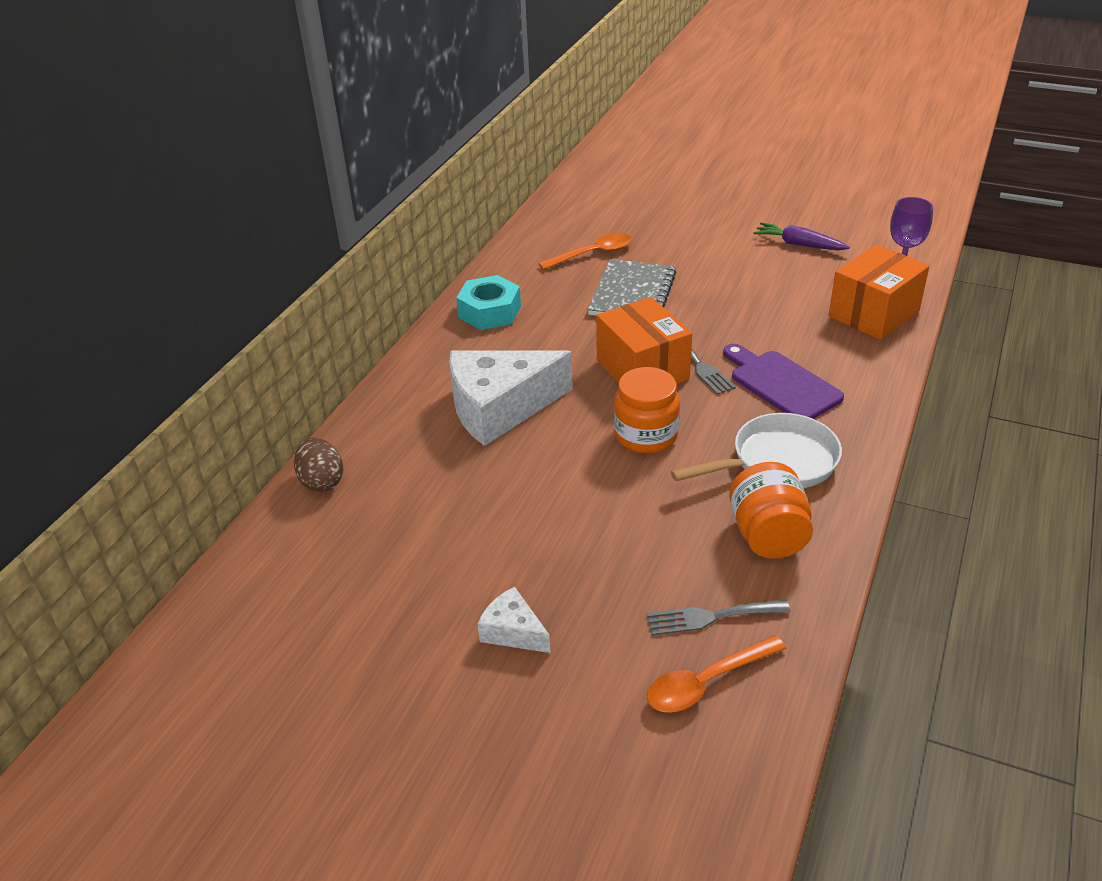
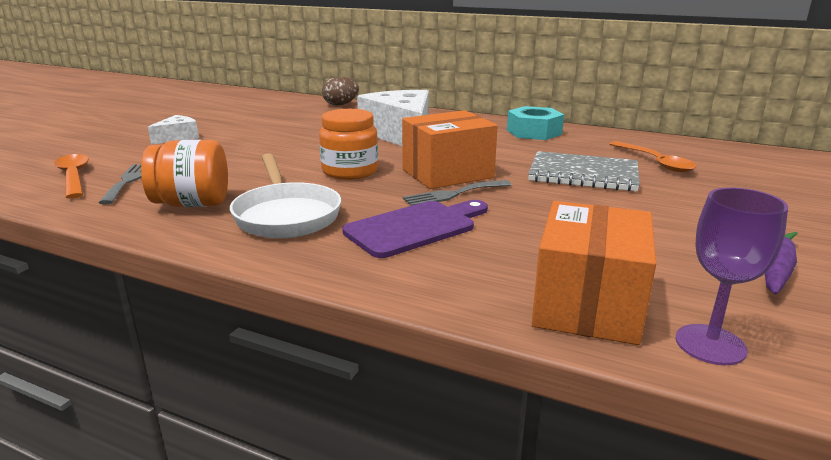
camera: 90 degrees right, 15 degrees down
(873, 314) = (587, 305): orange box -> orange box turned 60 degrees clockwise

